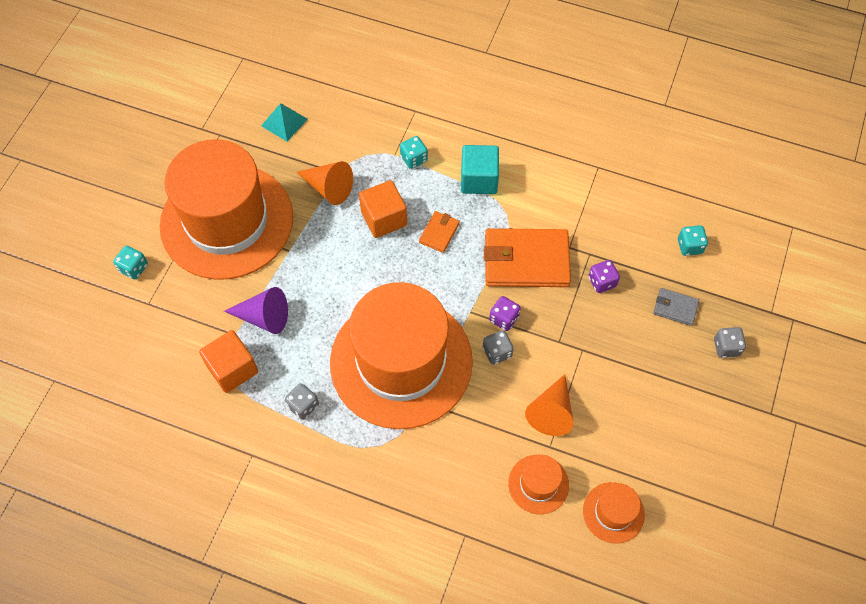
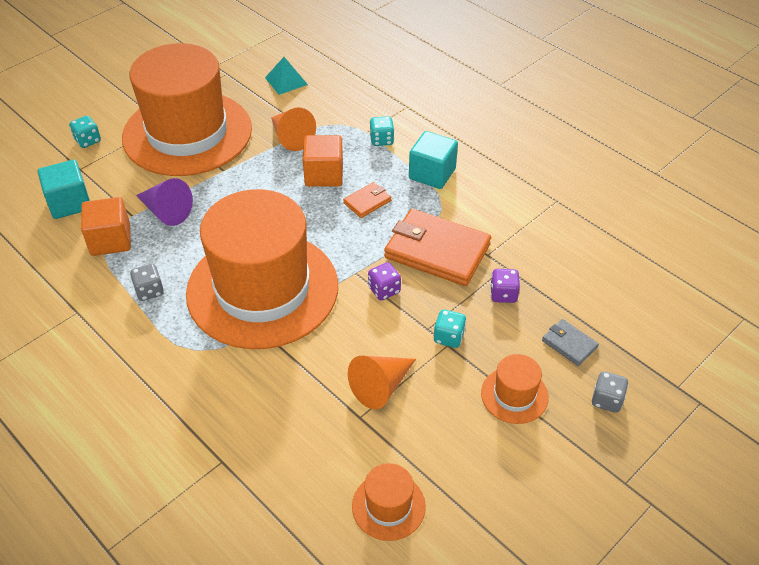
camera: 25 degrees right, 15 degrees down
(165, 345) = (69, 203): none -> turquoise cube
(497, 352) = (359, 315): grey dice -> none
(538, 484) = (326, 446): orange hat -> orange hat (514, 395)
(689, 246) = (616, 296): turquoise dice -> turquoise dice (448, 337)

